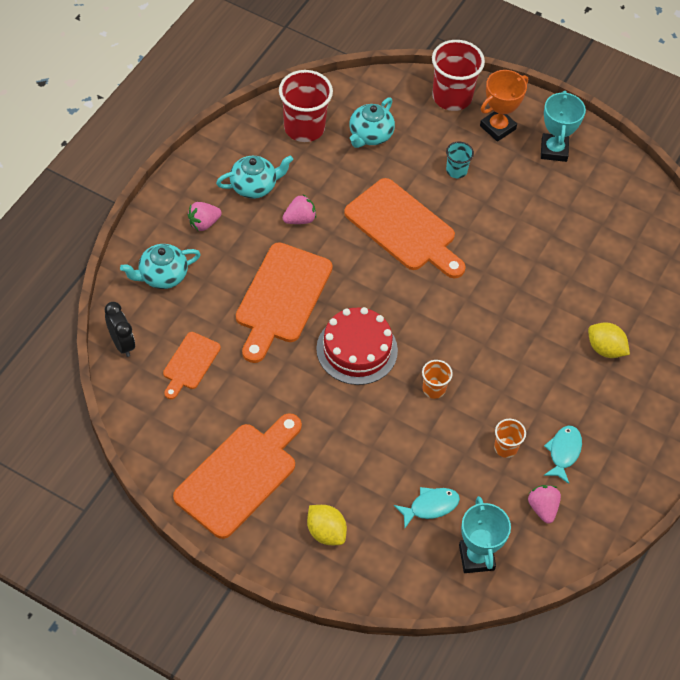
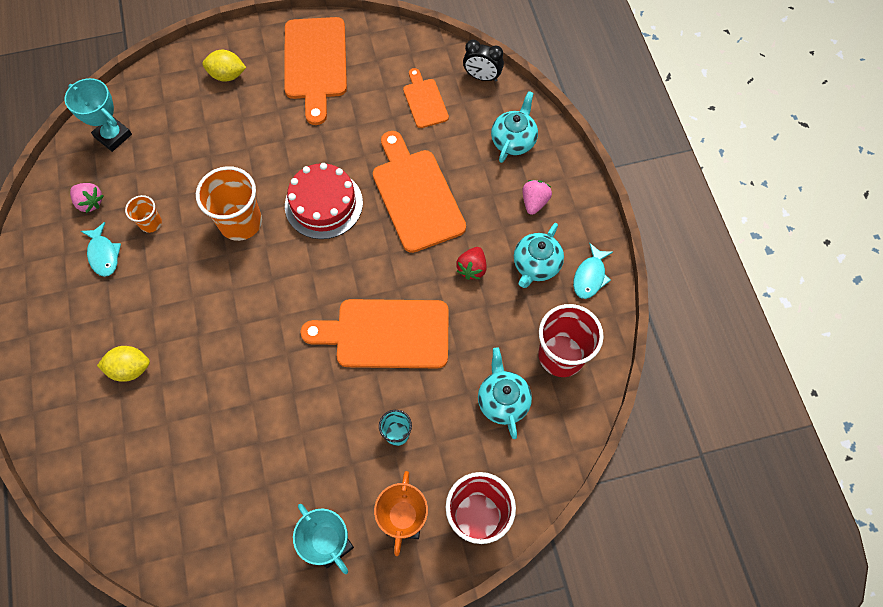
camera: 140 degrees right, 10 degrees up
(300, 219) = (472, 268): pink strawberry -> red strawberry
(430, 506) = (172, 142): turquoise fish -> turquoise fish (590, 276)
(434, 389) = (240, 222): orange cup -> orange cup, size x1.95

